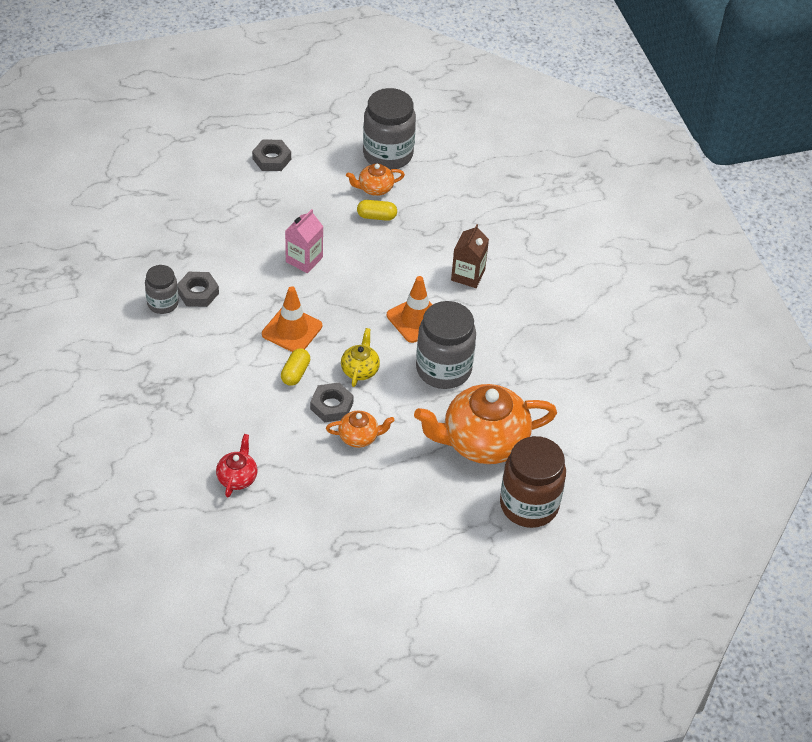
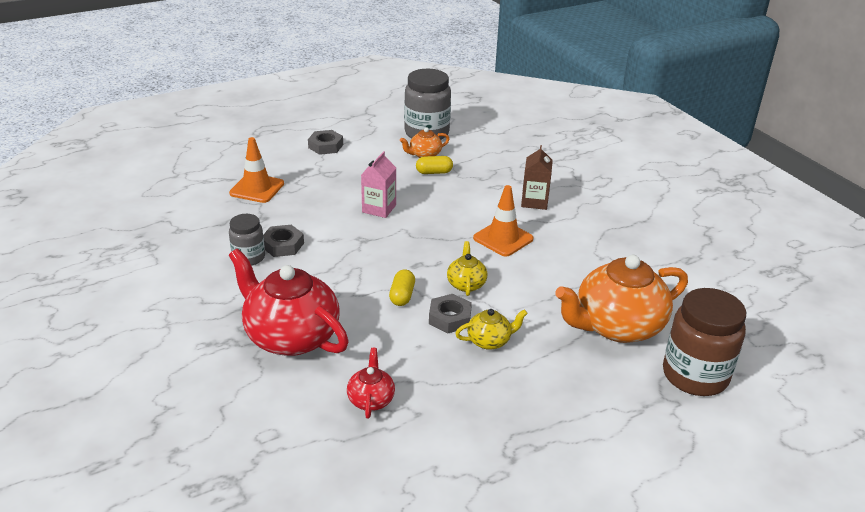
camera: 10 degrees left, 15 degrees down
(183, 401) = (291, 337): none -> red teapot
(292, 330) = (386, 262): orange traffic cone -> orange traffic cone (257, 188)
(359, 437) = (489, 341): orange teapot -> yellow teapot
(443, 369) = (547, 273): grey jar -> none

